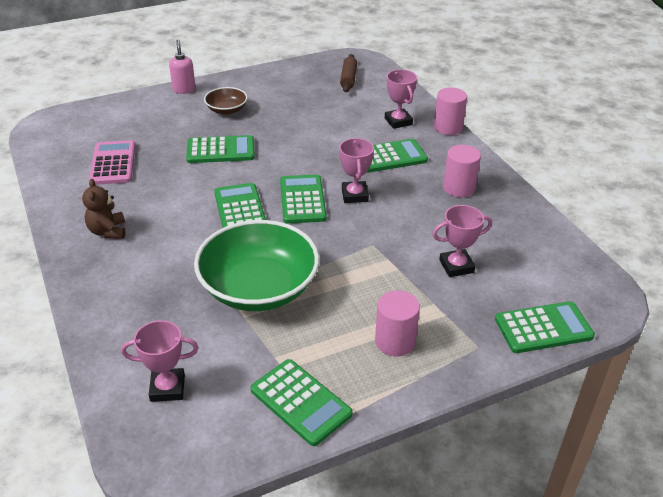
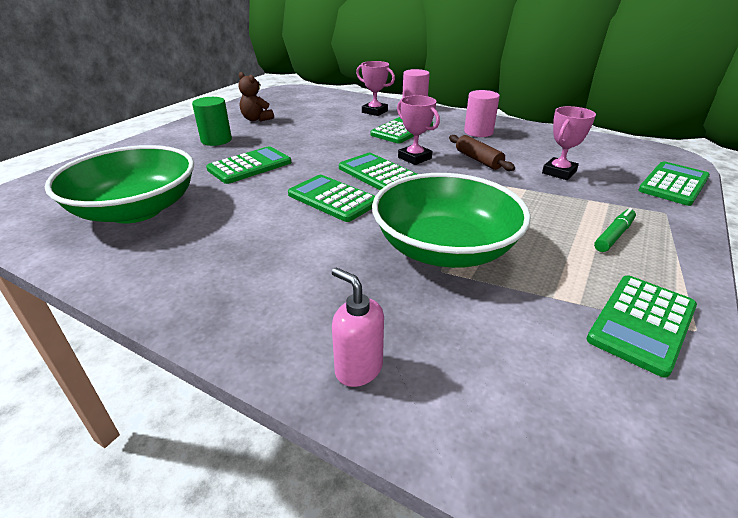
camera: 35 degrees left, 5 degrees down
(108, 231) = (206, 269): brown teddy bear -> brown teddy bear (256, 119)
(113, 163) = (136, 210): pink calculator -> green bowl
(167, 388) = (508, 393): pink trophy -> none
(184, 89) = (151, 138): pink soap dispenser -> pink soap dispenser (358, 368)
(226, 110) = (216, 140): brown bowl -> green cylinder
(300, 402) = (642, 323): green calculator -> green calculator turned 120 degrees clockwise
(348, 79) = (298, 100): brown rolling pin -> brown rolling pin (478, 160)
(395, 341) = (614, 235): pink cylinder -> green marker

